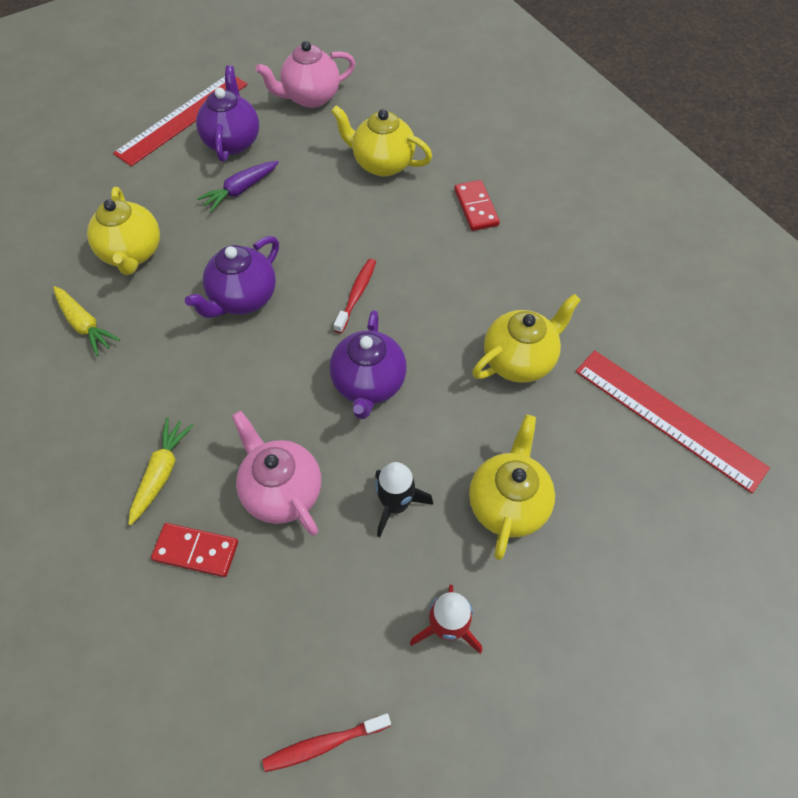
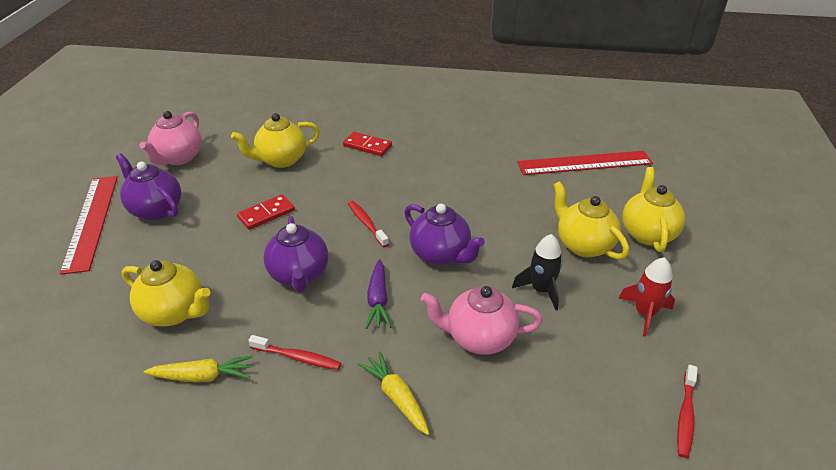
camera: 50 degrees left, 20 degrees down
(150, 370) = (298, 357): none -> red toothbrush
(196, 551) = (483, 411): red domino -> red domino (266, 214)
(240, 190) = (204, 228): purple carrot -> purple carrot (378, 300)
(519, 360) = (493, 189): yellow teapot -> yellow teapot (647, 233)

